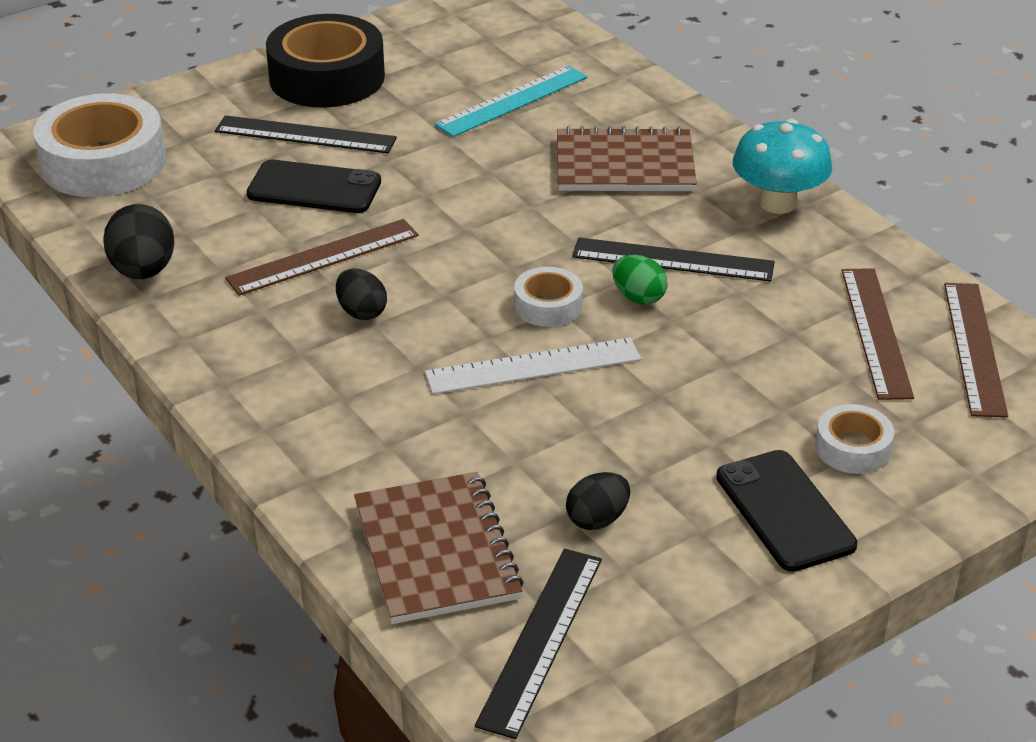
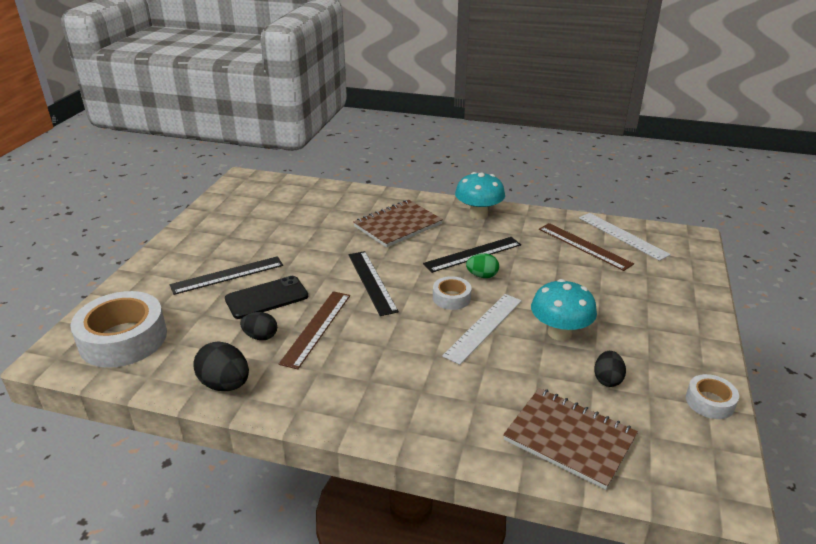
camera: 40 degrees left, 5 degrees down
(327, 77) = (203, 244): black tape -> none
(361, 312) = (372, 344): black egg -> black egg (260, 336)
(512, 101) = (311, 219): turquoise ruler -> none
(541, 640) = (669, 450): black ruler -> black ruler (372, 282)
(628, 429) = (559, 333): none -> turquoise mushroom
(784, 511) = (662, 332): black phone -> none
(852, 448) = (644, 294): white tape -> white tape (710, 402)
(974, 348) = (622, 236): brown ruler -> white ruler

